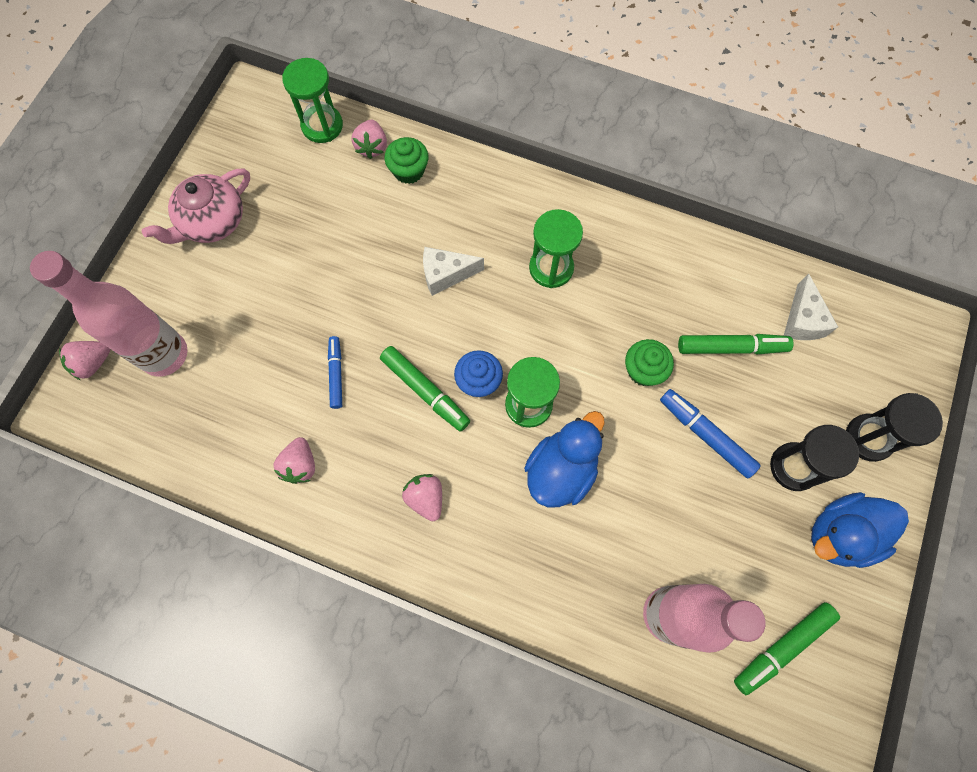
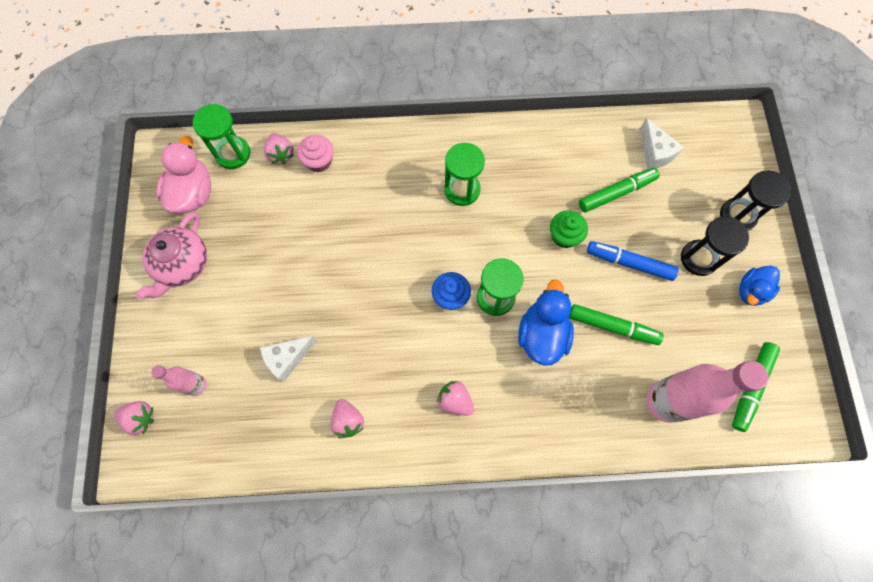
camera: 25 degrees left, 0 degrees up
(93, 363) = (140, 418): pink strawberry -> pink strawberry turned 105 degrees counterclockwise
(164, 354) = (196, 385): pink bottle -> pink bottle, size x0.51
(260, 151) = (193, 194): none -> pink duck
(336, 374) = (341, 339): blue marker -> none
(409, 171) = (319, 161): green cupcake -> pink cupcake
(425, 391) = (415, 321): green marker -> green marker (612, 326)
(446, 275) = (386, 228): white cheese -> white cheese (287, 358)
(840, 534) = (751, 291): blue duck -> blue duck, size x0.66

